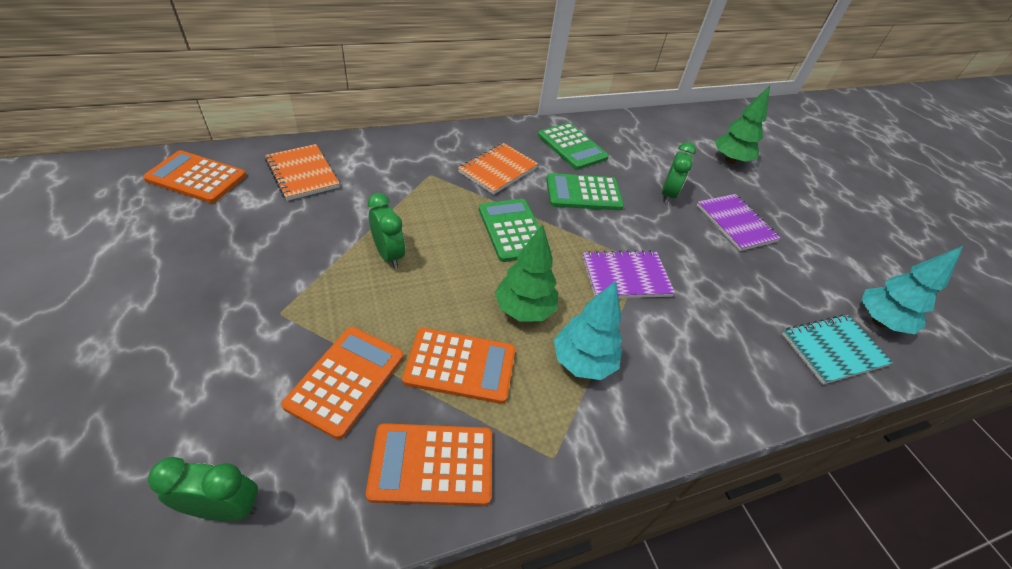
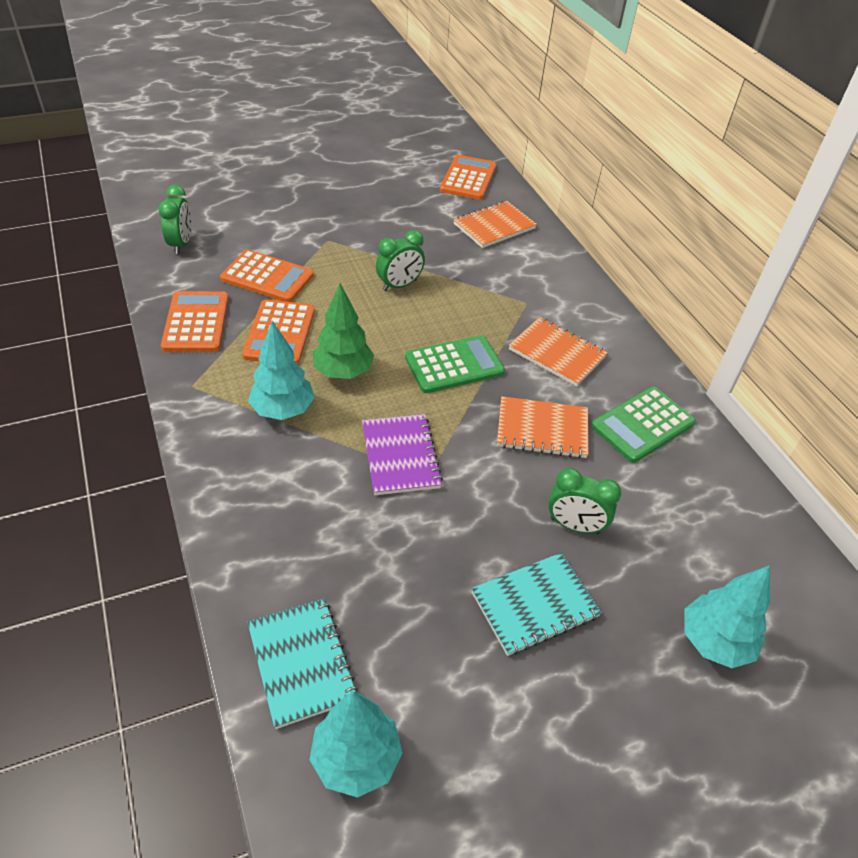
camera: 90 degrees right, 0 degrees up
(583, 193) = (542, 429): green calculator -> orange notebook
(730, 160) = (714, 642): green tree -> turquoise tree
(736, 223) = (535, 605): purple notebook -> turquoise notebook

